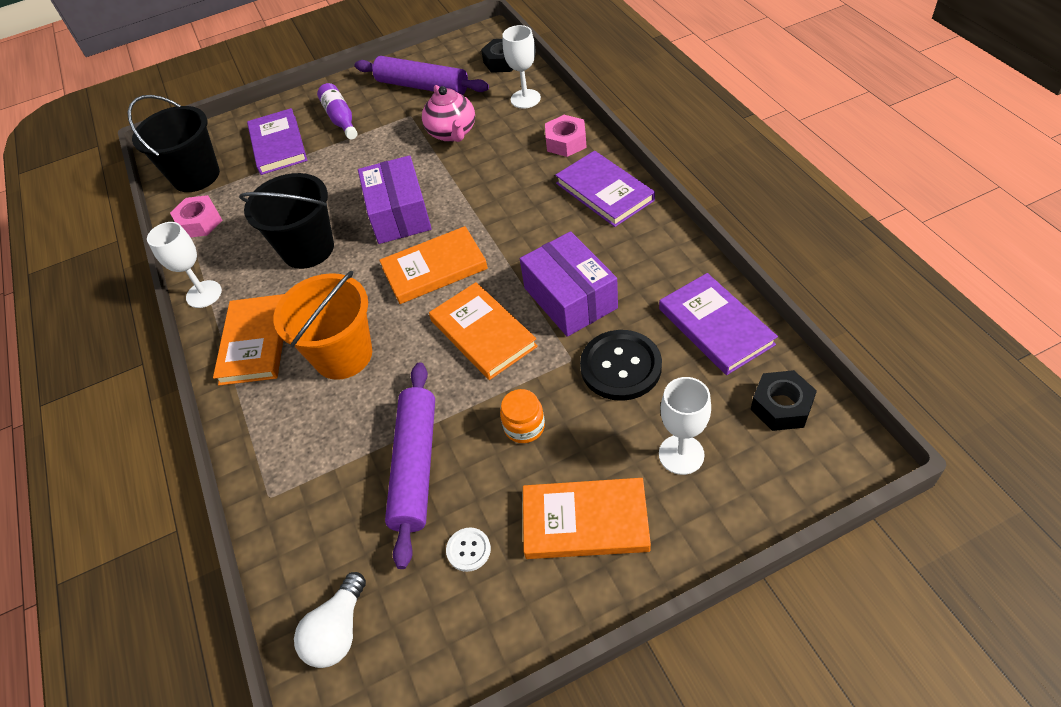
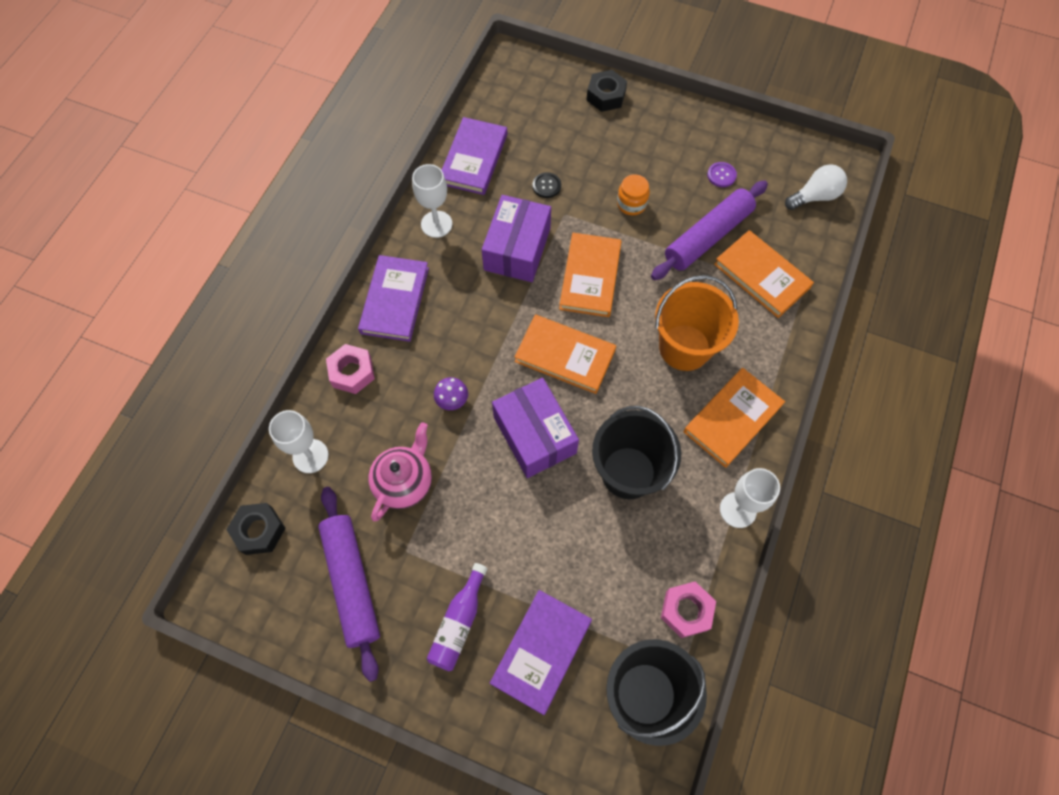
camera: 140 degrees left, 15 degrees up
(399, 214) = (534, 435): purple box -> purple box turned 60 degrees counterclockwise
(468, 550) = (721, 175): white button -> purple button
(480, 183) = (452, 400): none -> purple mushroom
(585, 521) = (655, 139): orange book -> orange book (761, 276)
(620, 366) = (546, 186): black button -> black button, size x0.48
(681, 454) = (578, 124): white goblet -> white goblet (436, 224)
(781, 406) = (506, 100): black nut -> black nut (606, 96)

